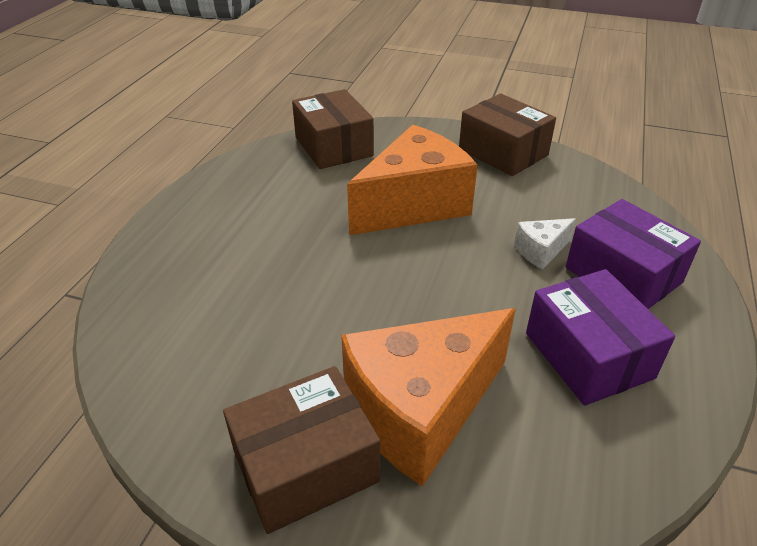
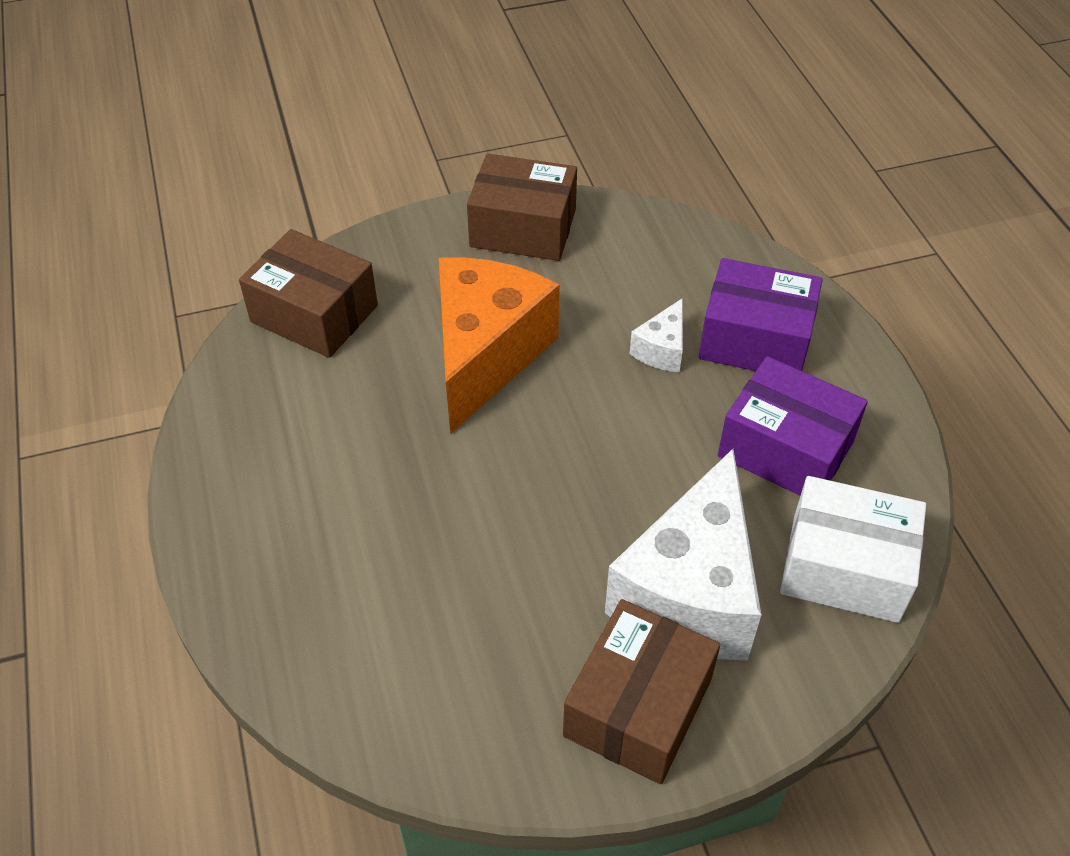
camera: 35 degrees left, 10 degrees up
(420, 411) = (689, 592): orange cheese -> white cheese
(570, 467) = (845, 568): none -> white box

